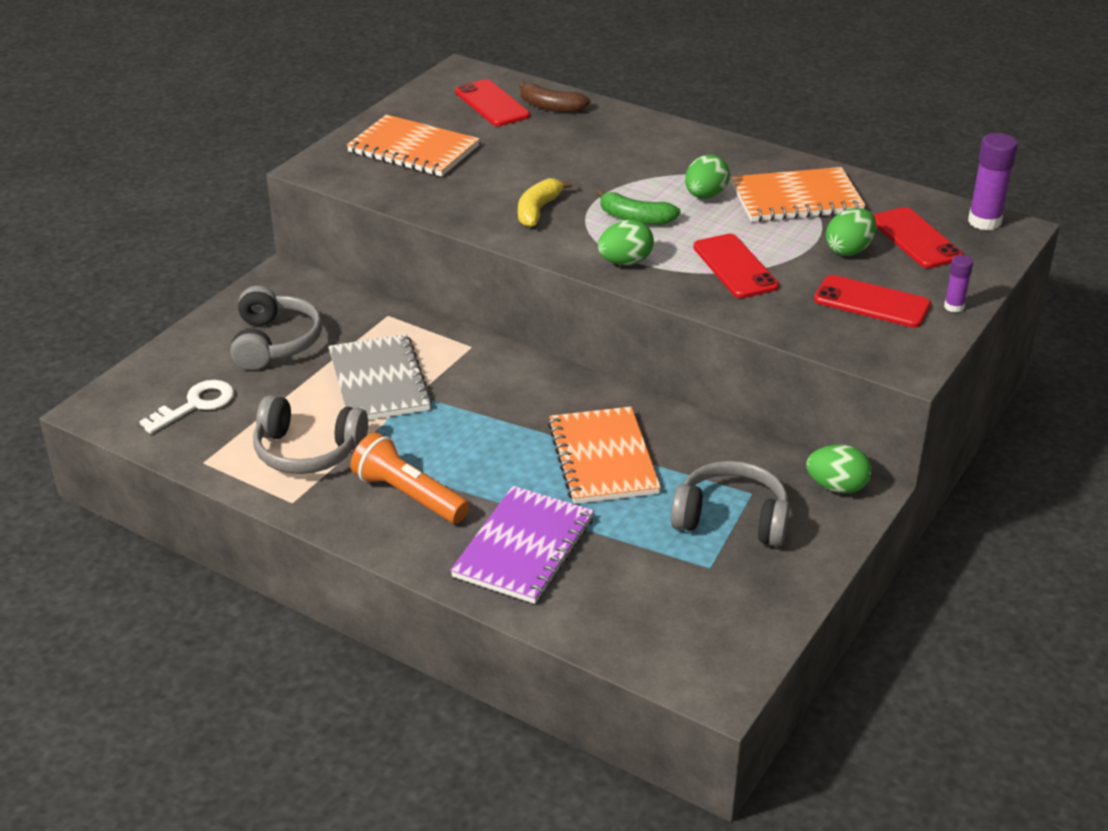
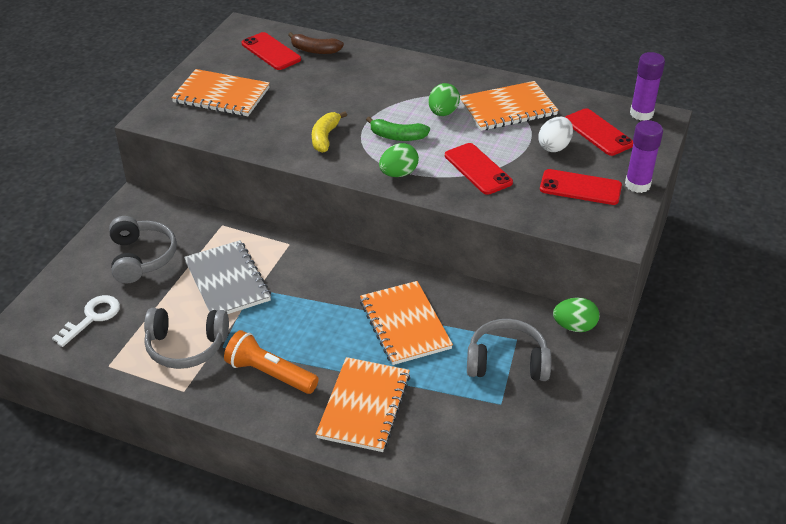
camera: 10 degrees left, 5 degrees up
(523, 547) = (364, 406): purple notebook -> orange notebook
(849, 250) = (554, 147): green egg -> white egg
(954, 307) = (637, 185): purple glue stick -> purple glue stick, size x1.78

